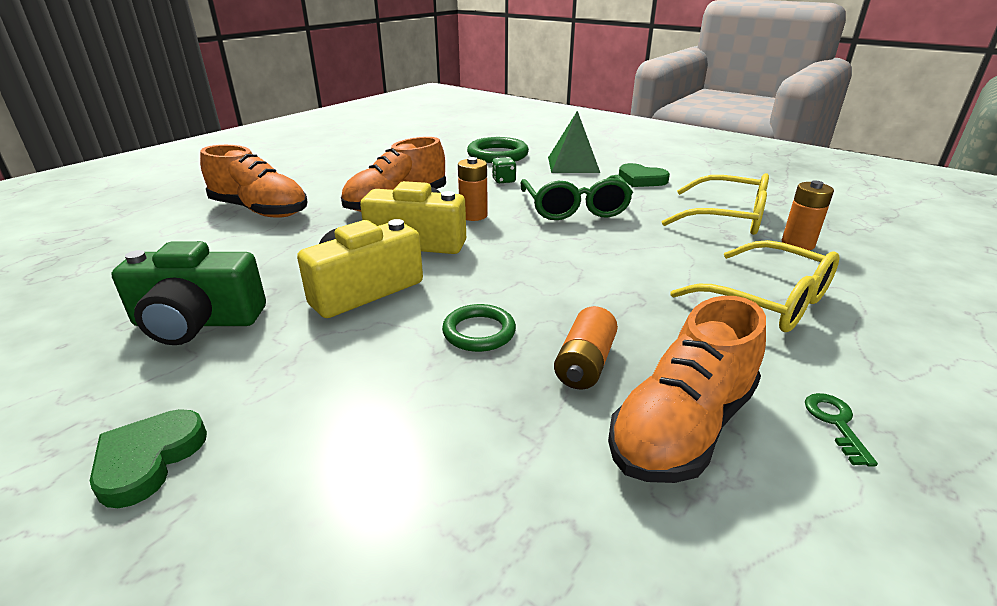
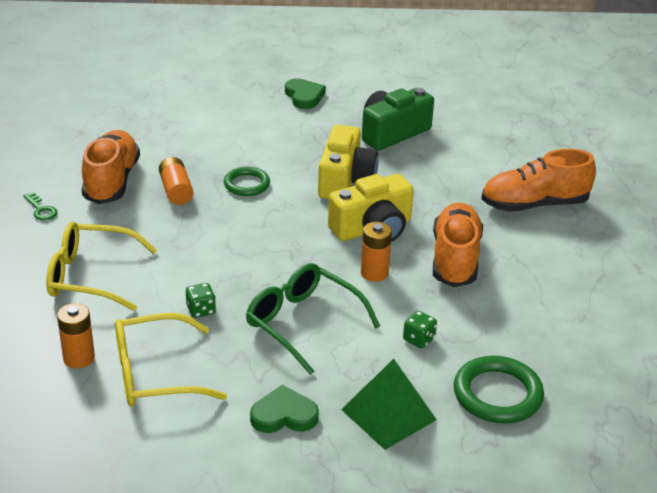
camera: 140 degrees right, 5 degrees up
(656, 239) = (201, 310): none -> green dice

